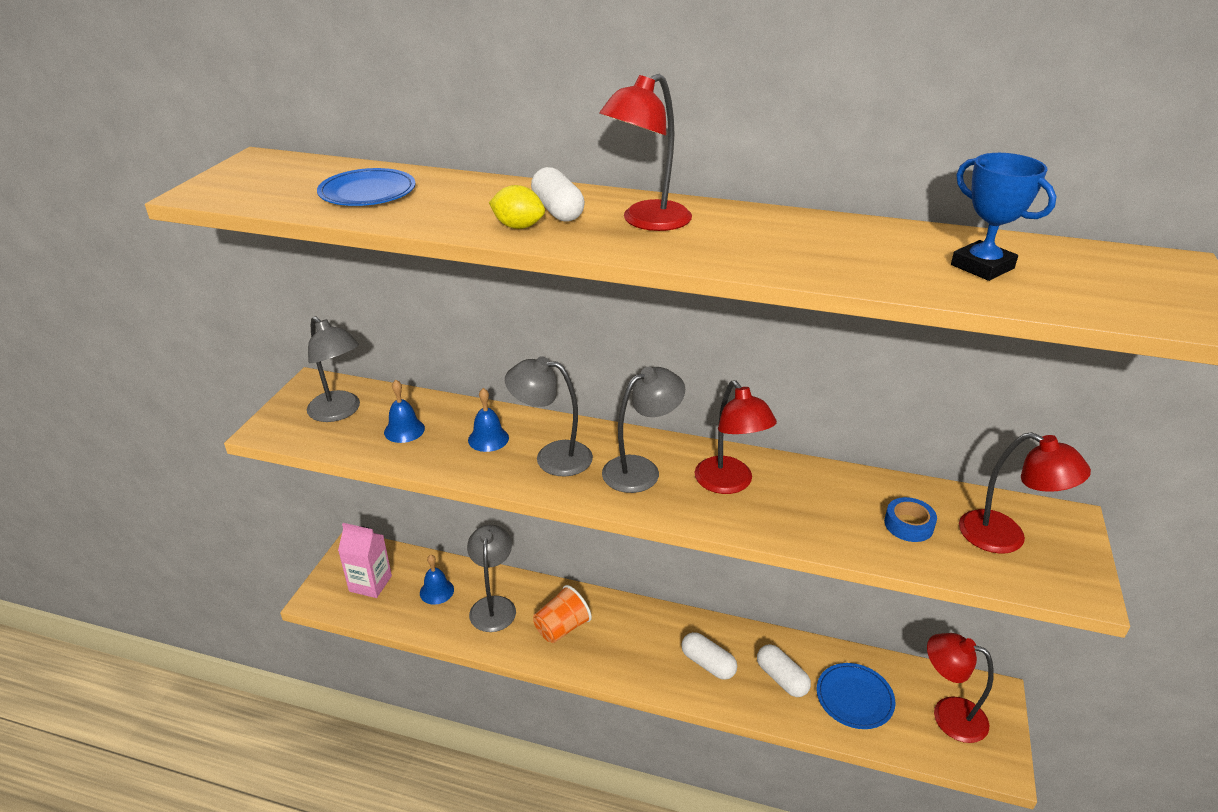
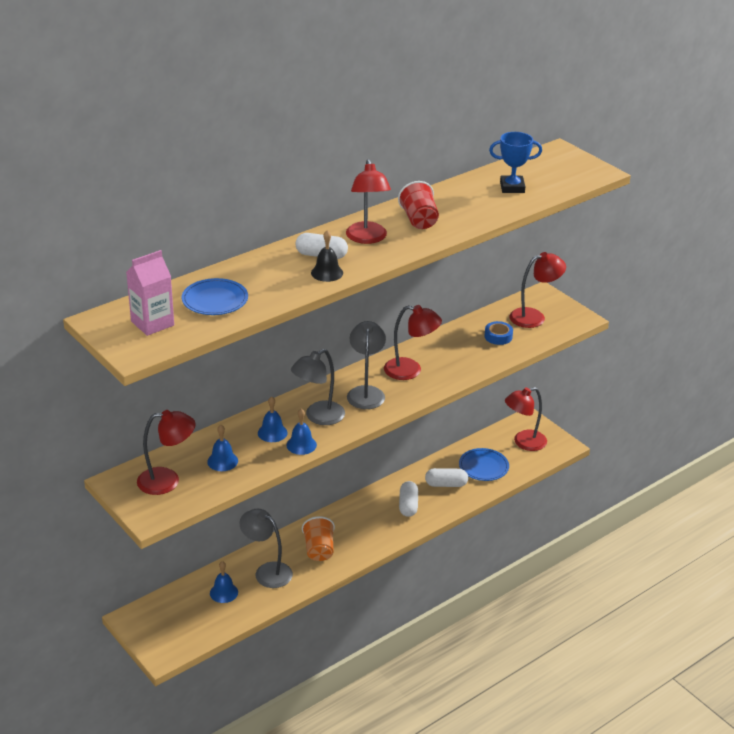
camera: 55 degrees left, 0 degrees up
(339, 412) = (167, 481): grey lamp -> red lamp
(370, 583) = (179, 622): pink carton -> pink carton (152, 323)
(486, 469) = (301, 445): none -> blue bell
(518, 227) = (327, 273): yellow lemon -> black bell
(708, 663) = (408, 505): white capsule -> white capsule turned 75 degrees counterclockwise
(753, 236) = (419, 220): none -> red cup

